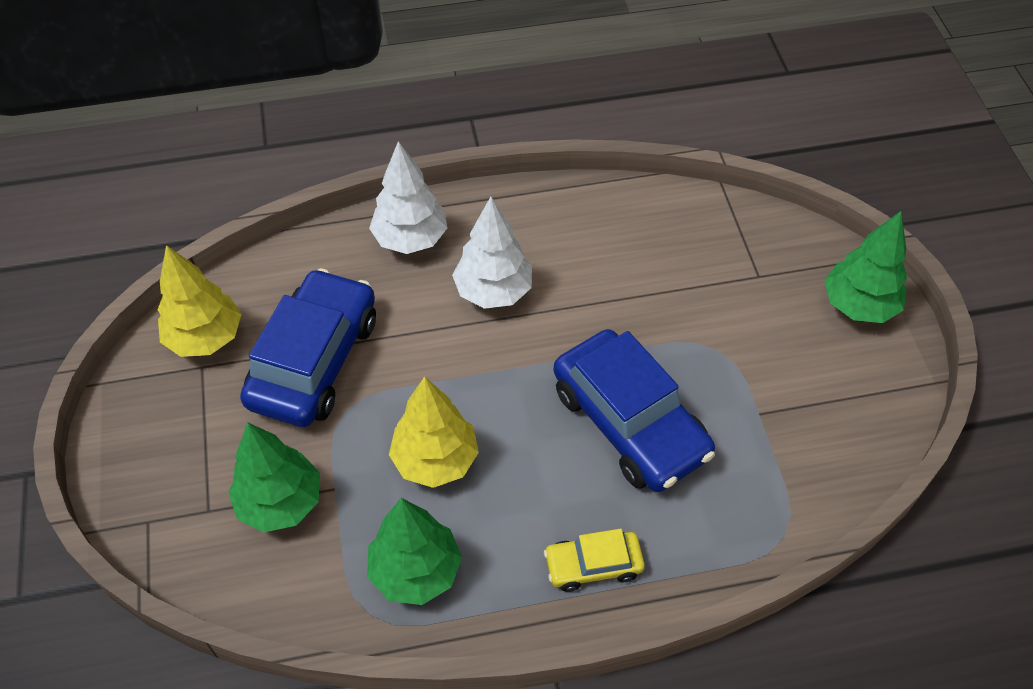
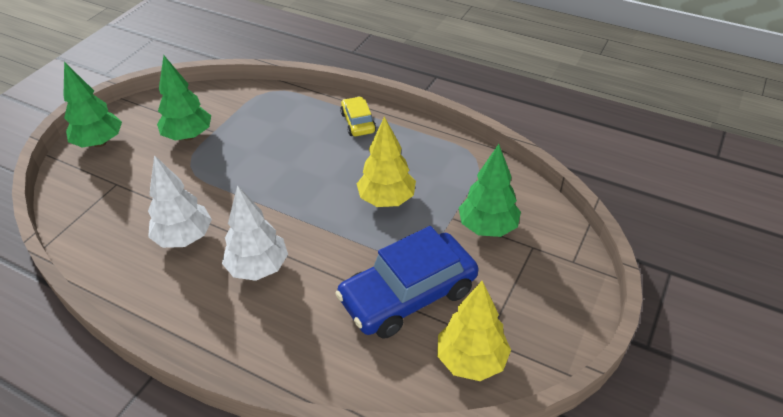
camera: 140 degrees left, 10 degrees down
(410, 239) = (267, 342): white tree -> white tree (184, 238)
(416, 571) = (440, 162): green tree -> green tree (188, 136)
(593, 565) = (358, 122): yellow car -> yellow car turned 135 degrees counterclockwise
(629, 422) = (274, 160): blue car -> none

